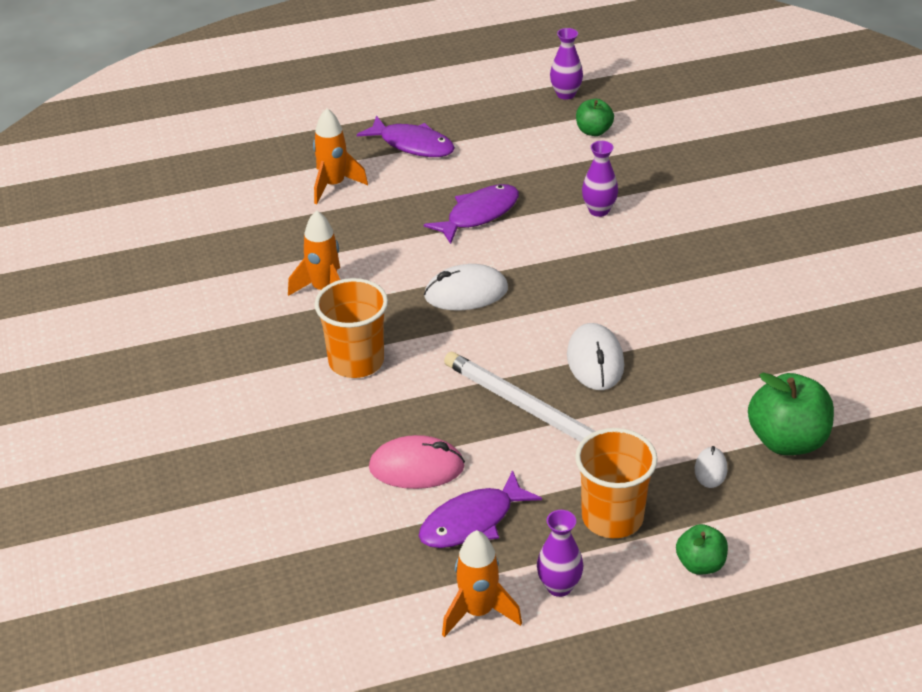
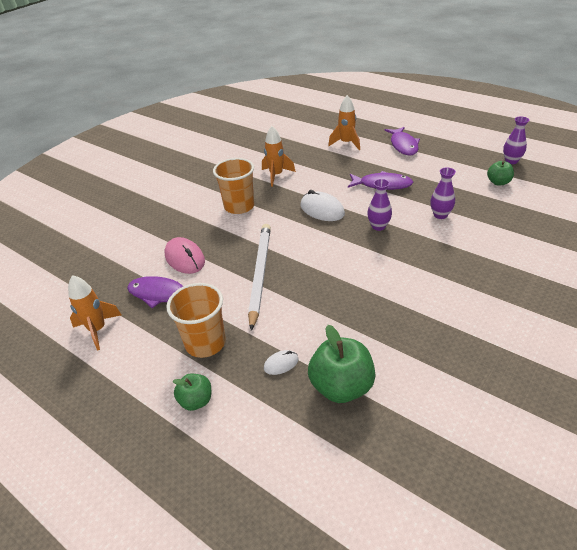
camera: 55 degrees right, 0 degrees up
(559, 586) = (136, 350): purple vase -> purple vase (378, 226)
(595, 361) = (322, 273): white mouse -> none

